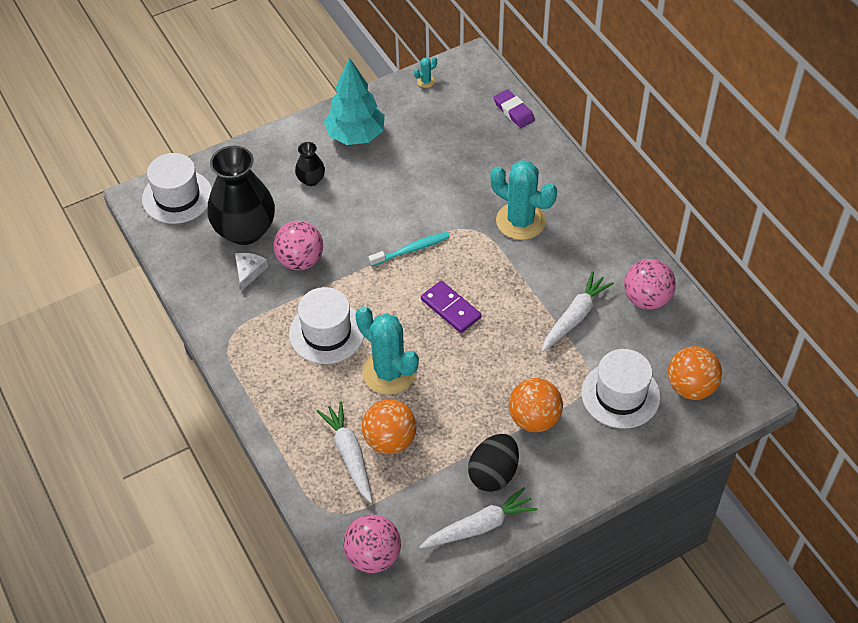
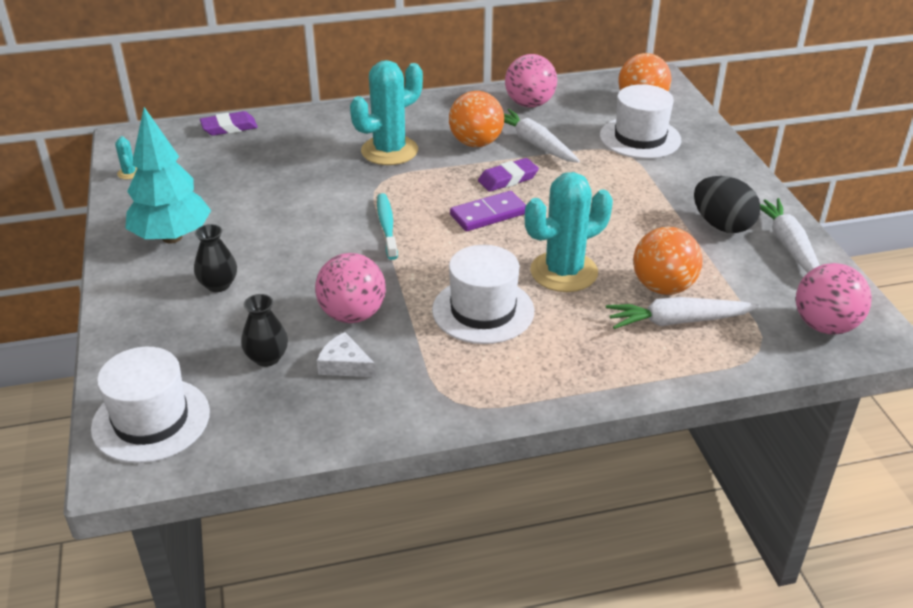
camera: 75 degrees left, 15 degrees down
(245, 230) = (267, 358): black vase -> black vase, size x0.46
(508, 310) = (508, 179): none -> purple eraser
(534, 419) = (656, 189): orange ball -> orange ball (476, 143)

